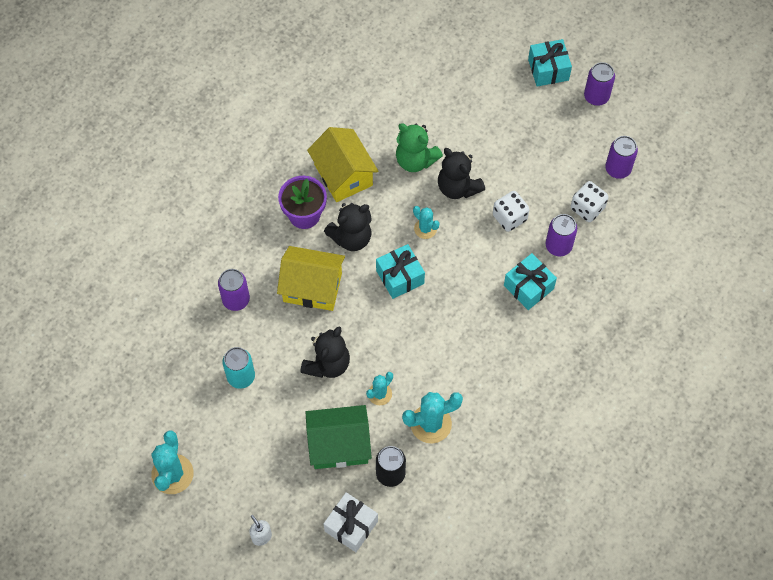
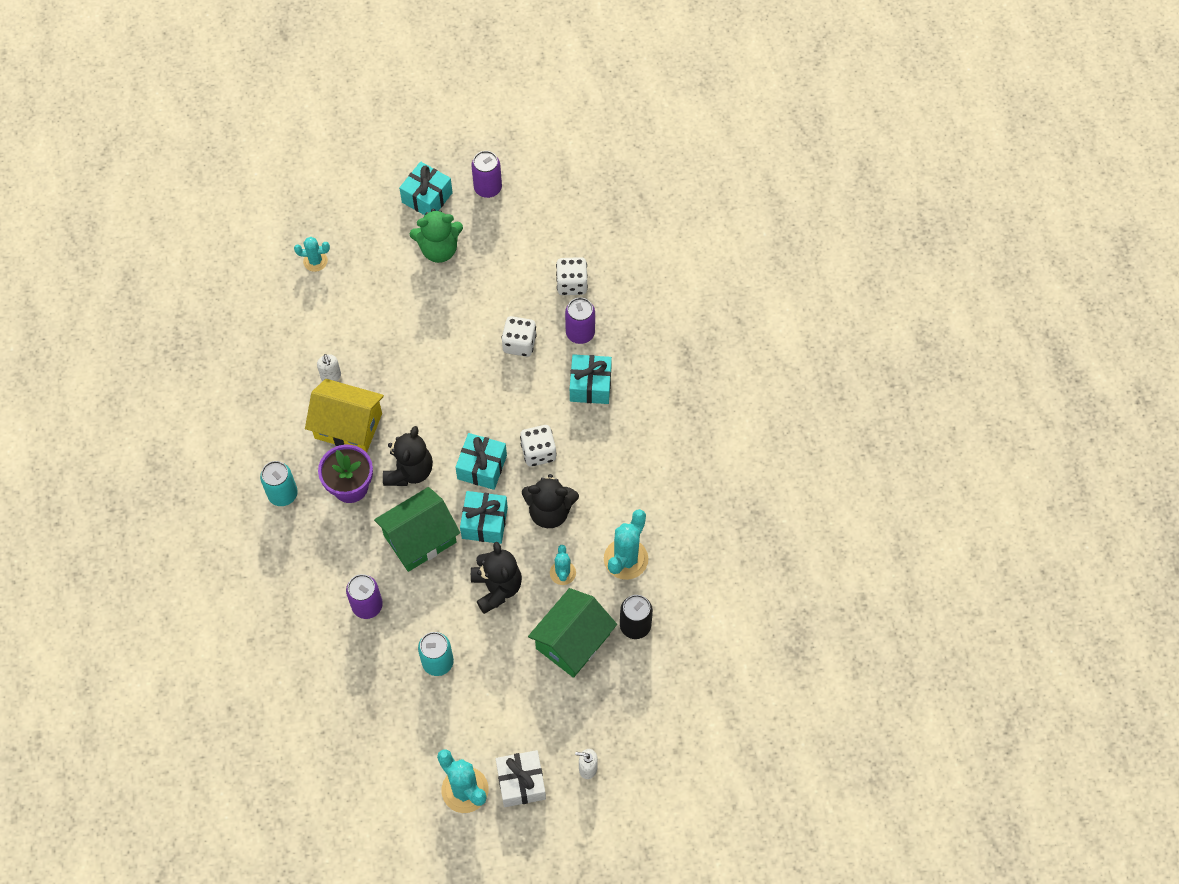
camera: 45 degrees left, 0 degrees up
(258, 182) = (283, 494): none -> turquoise can
(312, 287) = (420, 538): yellow house -> green house
(351, 526) = (647, 693): white gift -> white gift (521, 782)
(364, 315) = (484, 523): none -> turquoise gift
(365, 134) = (331, 376): none -> white soap dispenser
(415, 160) = (395, 362): green teddy bear -> green teddy bear (439, 249)
(425, 229) = (462, 411): turquoise cactus -> turquoise cactus (315, 261)
(447, 300) = (538, 452): none -> white dice
(458, 187) = (453, 355): black teddy bear -> black teddy bear (550, 511)
(618, 169) = (563, 232): purple can -> none

